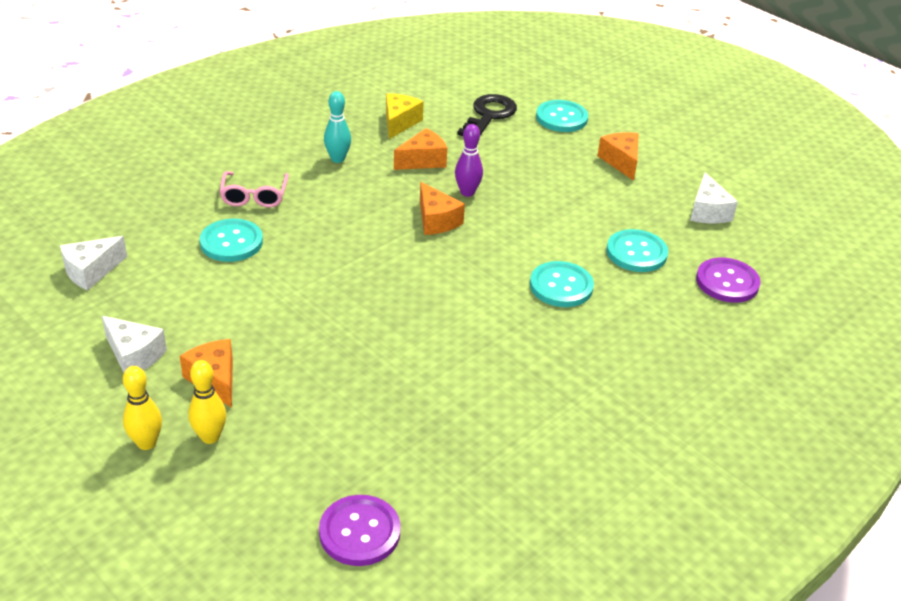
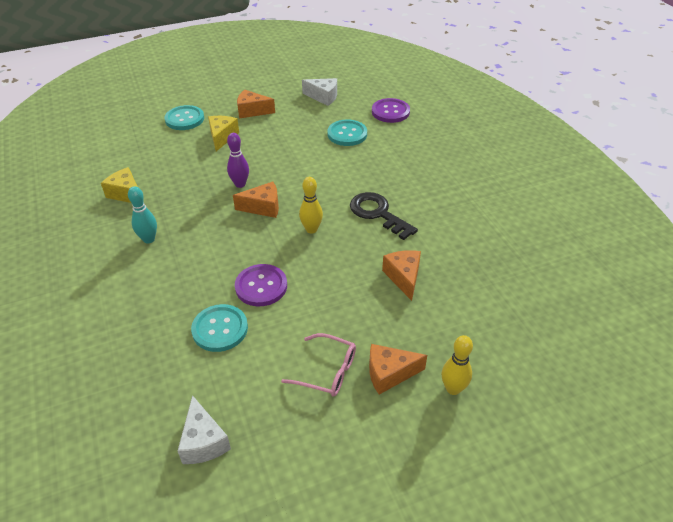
camera: 65 degrees left, 5 degrees up
(134, 355) = (339, 424): white cheese -> none
(146, 443) = (449, 432): yellow bowling pin -> yellow bowling pin (311, 229)
(254, 196) = (164, 301): pink glasses -> pink glasses (327, 371)
(359, 532) = (562, 324): purple button -> purple button (261, 286)
(423, 160) = (186, 195): orange cheese -> orange cheese (403, 277)
(488, 116) = (155, 149): black key -> black key (378, 213)
(547, 154) = (222, 137): none -> yellow cheese
(561, 286) = (364, 172): turquoise button -> none

